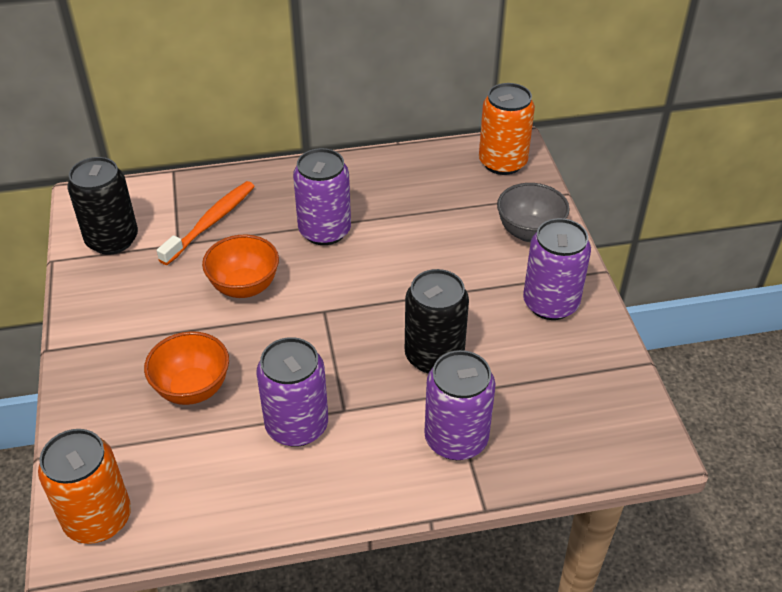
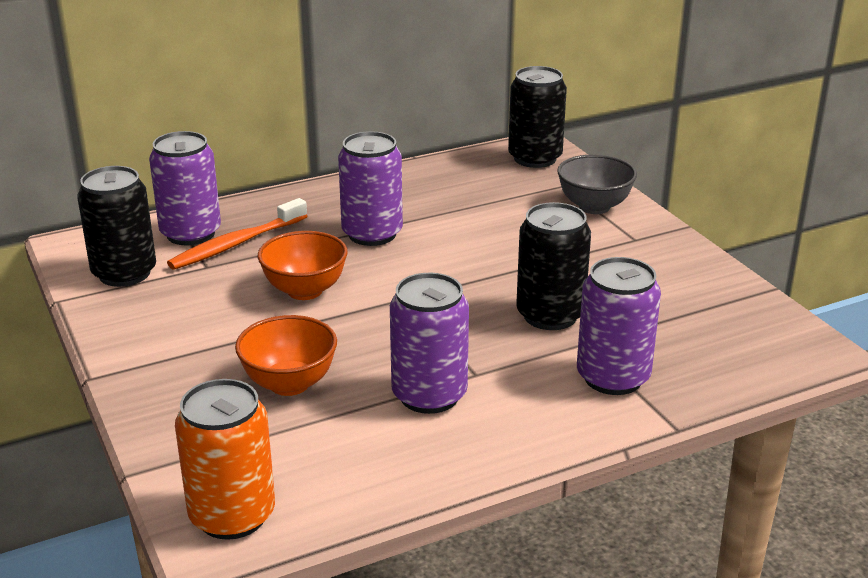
camera: 15 degrees left, 15 degrees down
(211, 222) = (236, 244): orange toothbrush -> orange toothbrush turned 150 degrees counterclockwise
(502, 162) = (535, 158): orange can -> black can
(550, 303) = (648, 257): purple can -> purple can (190, 233)

